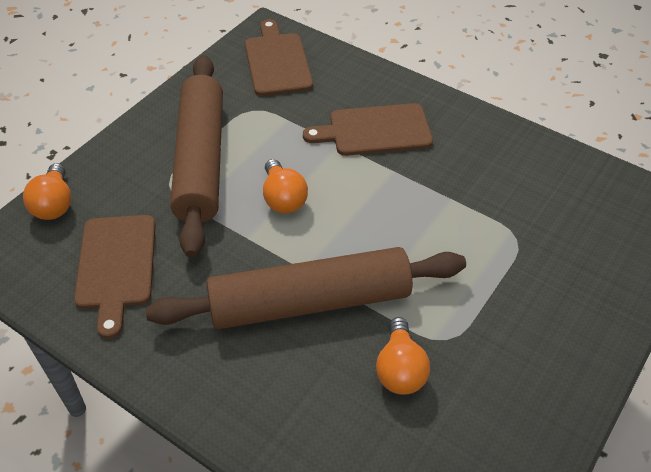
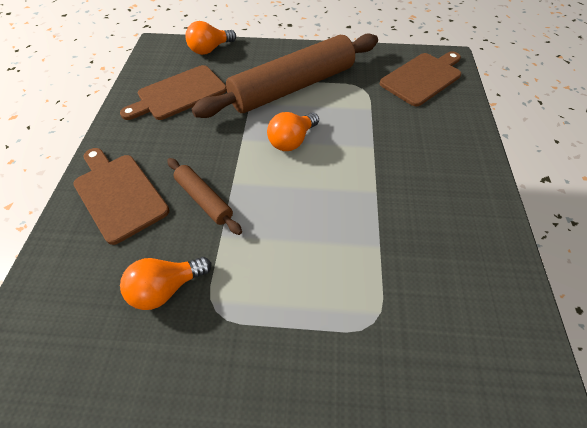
camera: 60 degrees right, 5 degrees up
(310, 301) = (204, 199): brown rolling pin -> brown rolling pin, size x0.46
(375, 130) = (409, 161): brown cutting board -> brown cutting board (118, 194)

